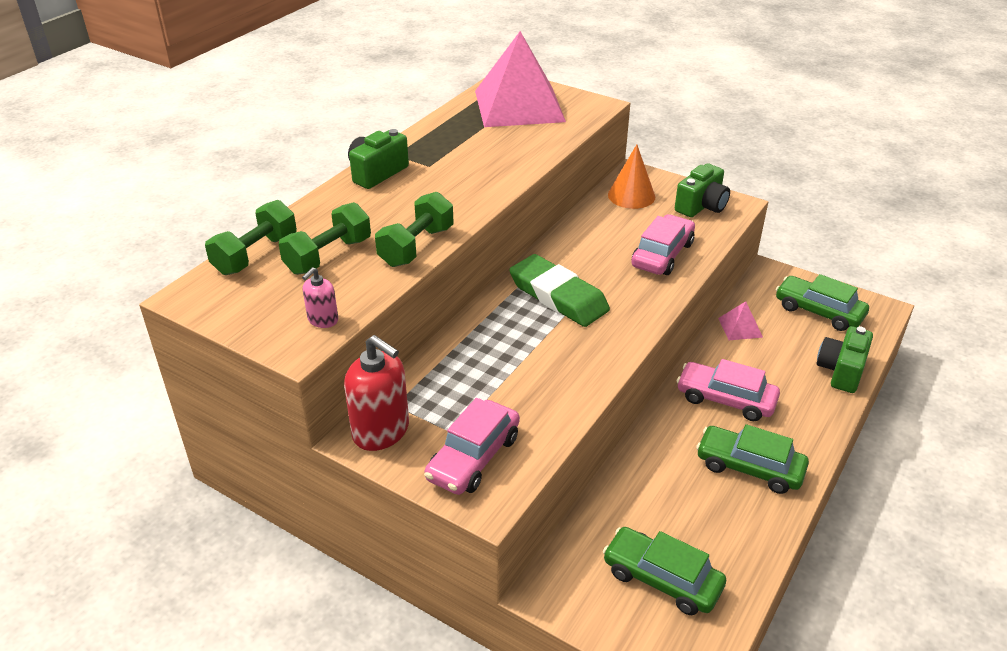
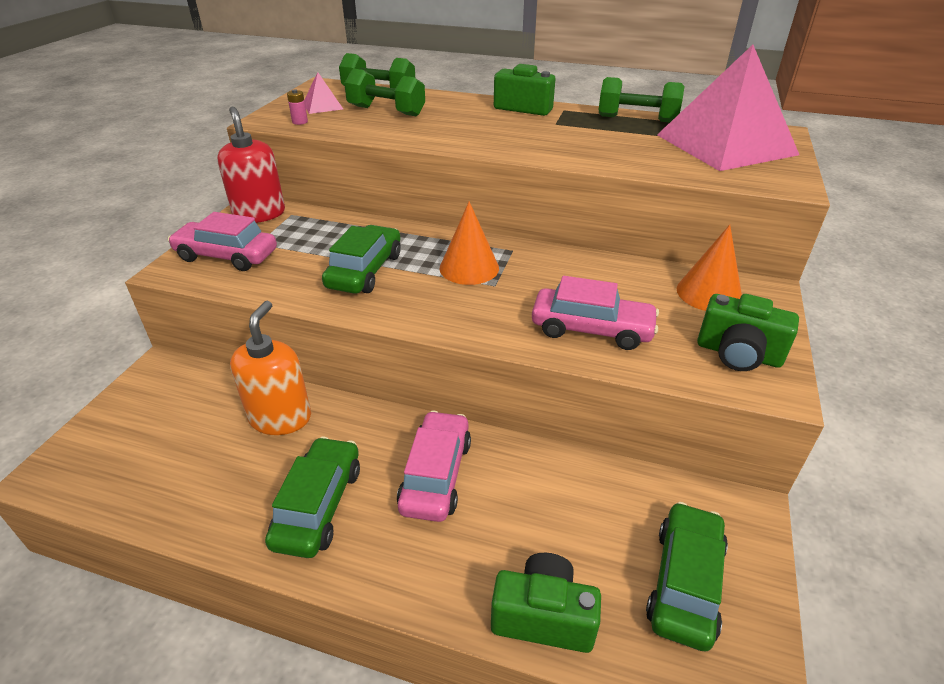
camera: 75 degrees right, 0 degrees up
(323, 320) = (300, 122): pink soap dispenser -> pink battery
(381, 431) = (259, 214): red soap dispenser -> red soap dispenser turned 135 degrees clockwise
(416, 246) = (414, 136): green dumbbell -> green dumbbell (637, 119)
(558, 296) = (469, 268): green eraser -> orange cone
(645, 488) = (280, 417): none -> orange soap dispenser
(662, 579) = (159, 442): green car -> green car (365, 271)
(740, 327) = (589, 481): pink pyramid -> pink pyramid (322, 106)

